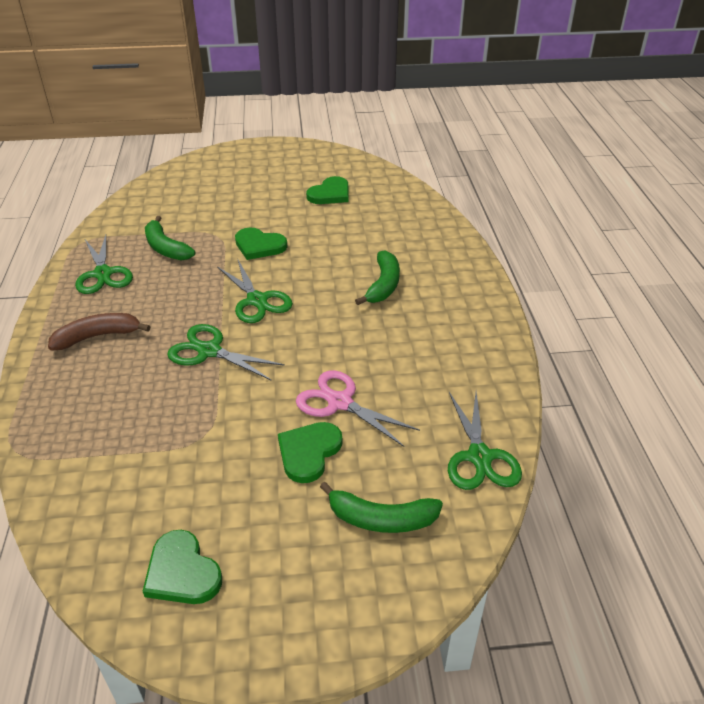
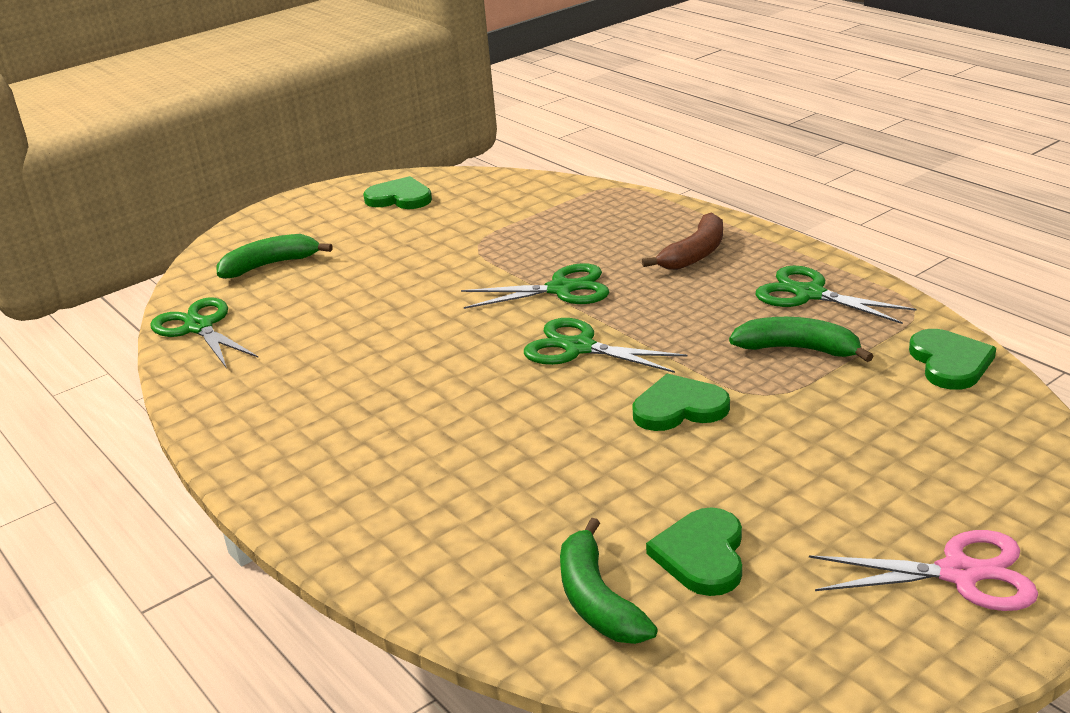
camera: 150 degrees right, 10 degrees down
(309, 452) = (369, 271): green heart -> green heart (950, 362)
(340, 402) = (373, 309): pink scissors -> pink scissors (959, 573)
(383, 285) = (432, 434): green banana -> green banana (597, 600)

